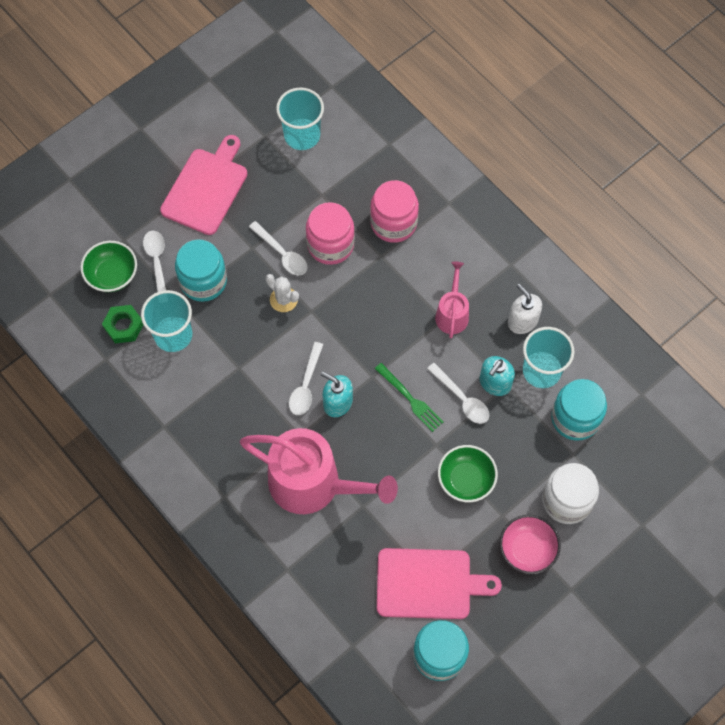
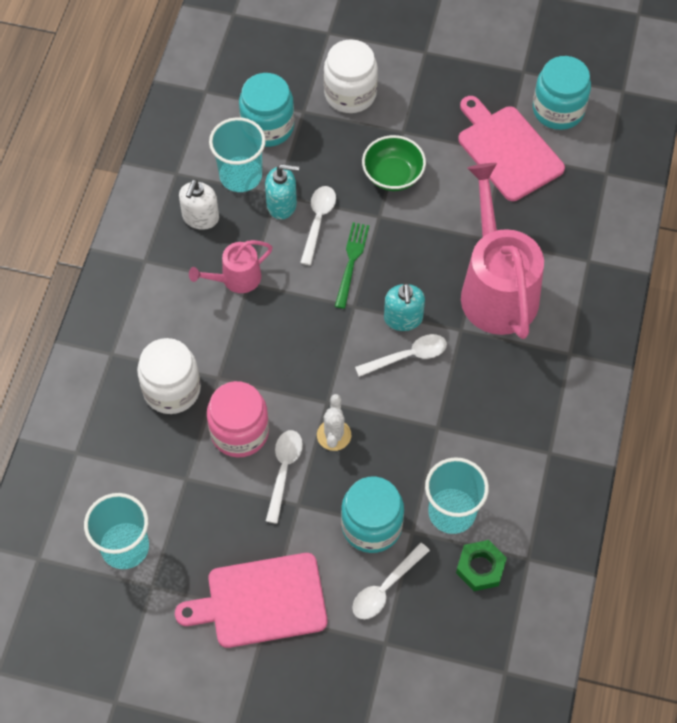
camera: 125 degrees left, 5 degrees down
(112, 275) = (434, 623): green bowl -> none
(393, 223) = (172, 389): pink jar -> white jar
(527, 550) = (417, 98): pink bowl -> none

